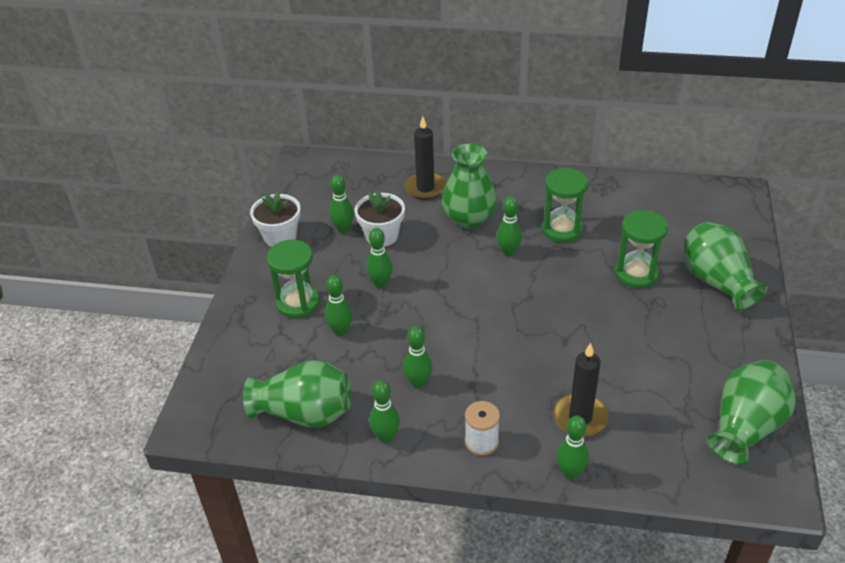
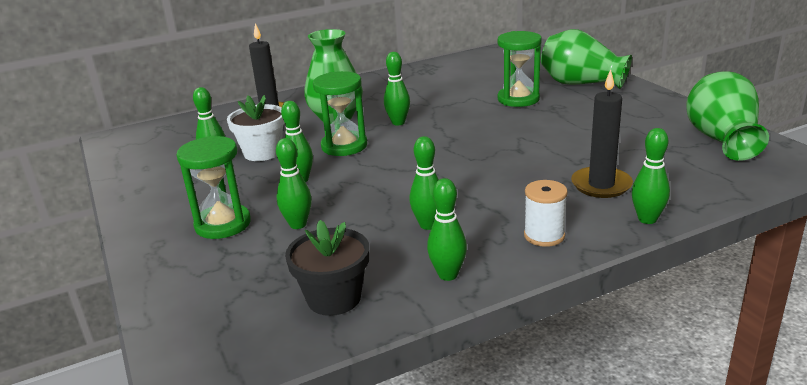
camera: 35 degrees left, 15 degrees down
(280, 236) = (145, 189): white flower pot -> none
(305, 413) = (334, 298): green vase -> black flower pot
(562, 229) = (426, 98): green hourglass -> green hourglass (344, 146)

